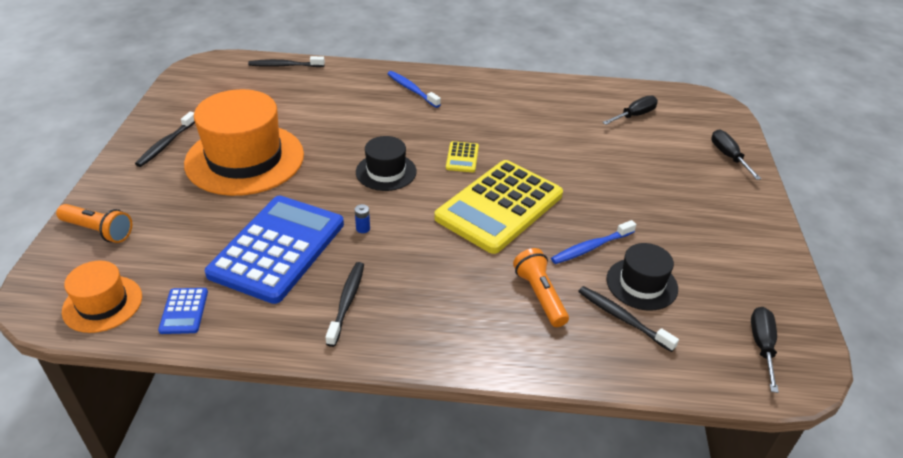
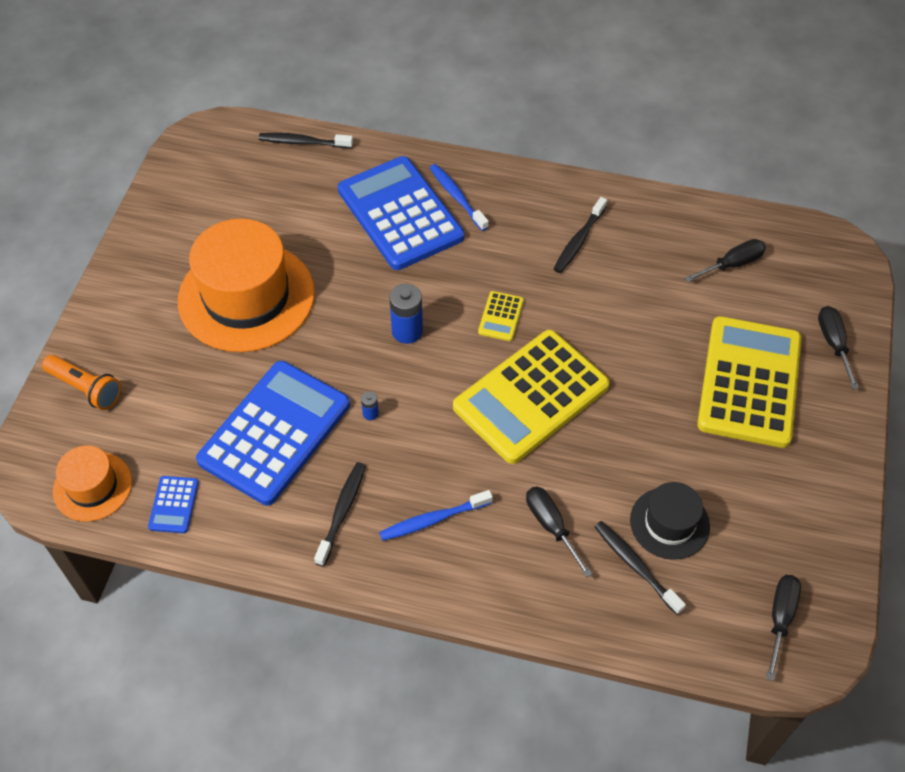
camera: 10 degrees right, 15 degrees up
(166, 144) = (158, 266): black toothbrush -> black toothbrush (579, 240)
(368, 101) = (400, 214): none -> blue calculator
(386, 172) = (407, 331): black hat -> blue battery
(539, 295) = (551, 526): orange flashlight -> black screwdriver
(591, 247) = (624, 466): blue toothbrush -> blue toothbrush (433, 520)
(673, 184) = (749, 382): none -> yellow calculator

